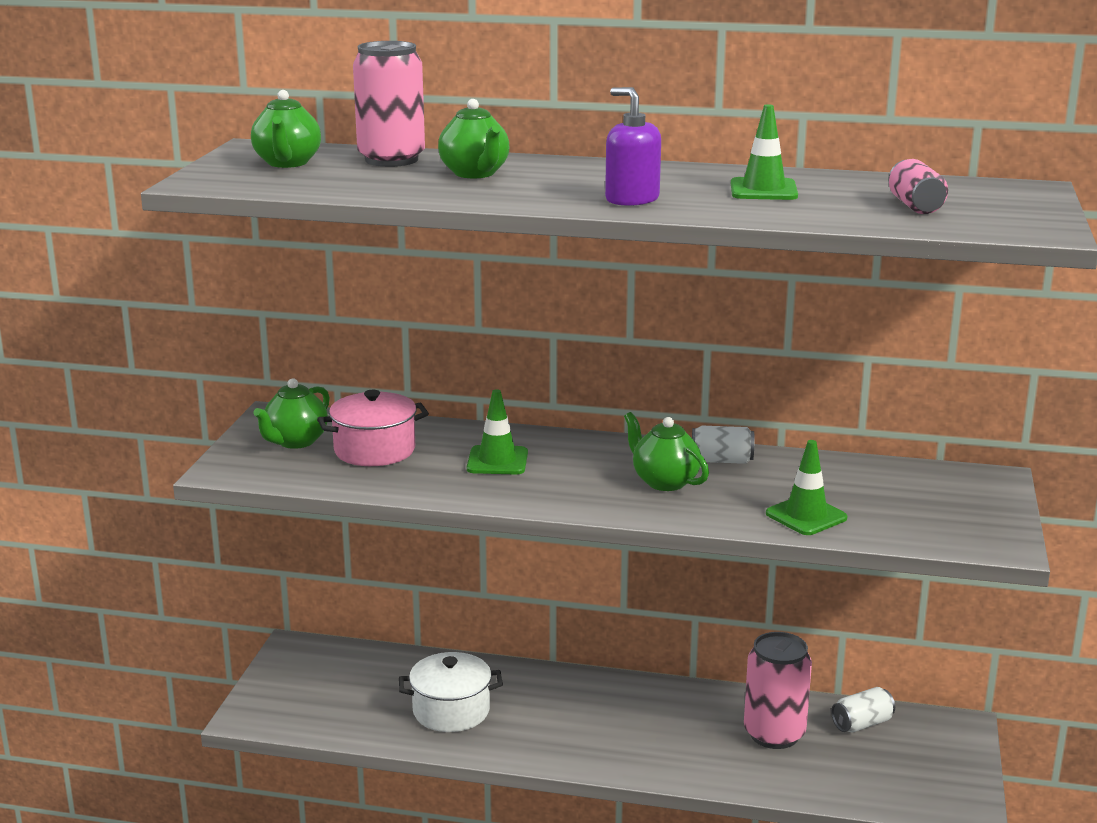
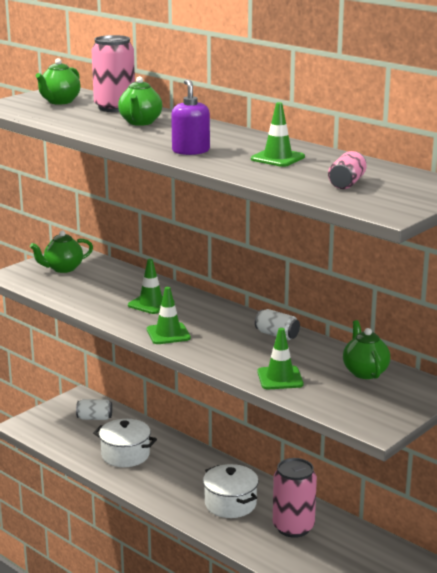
camera: 30 degrees right, 0 degrees up
(374, 450) = (96, 283): pink pot -> none
(580, 496) = (168, 334): none -> green traffic cone
(664, 482) = (226, 338): green teapot -> green teapot (365, 372)
(664, 731) = (230, 504): none -> white pot
(862, 724) = (355, 540): white can -> white can (94, 418)

